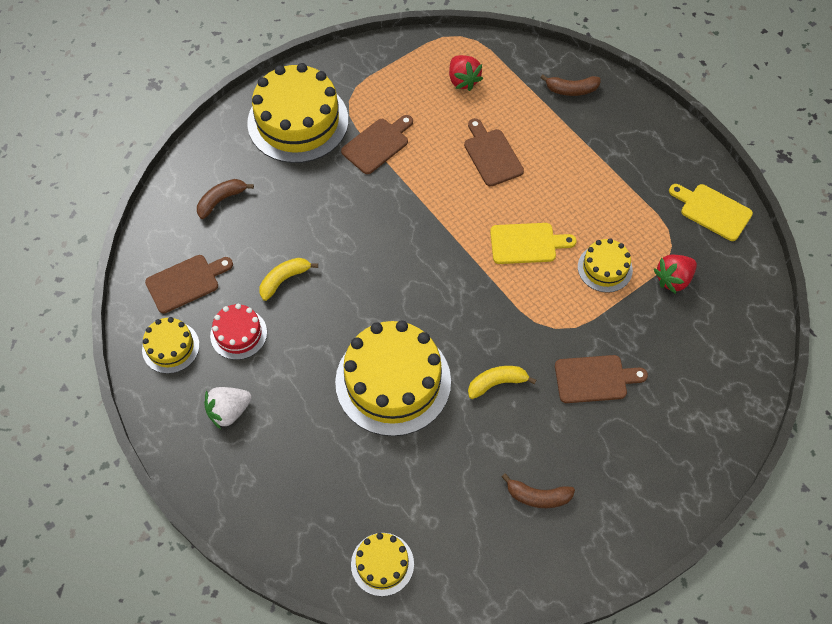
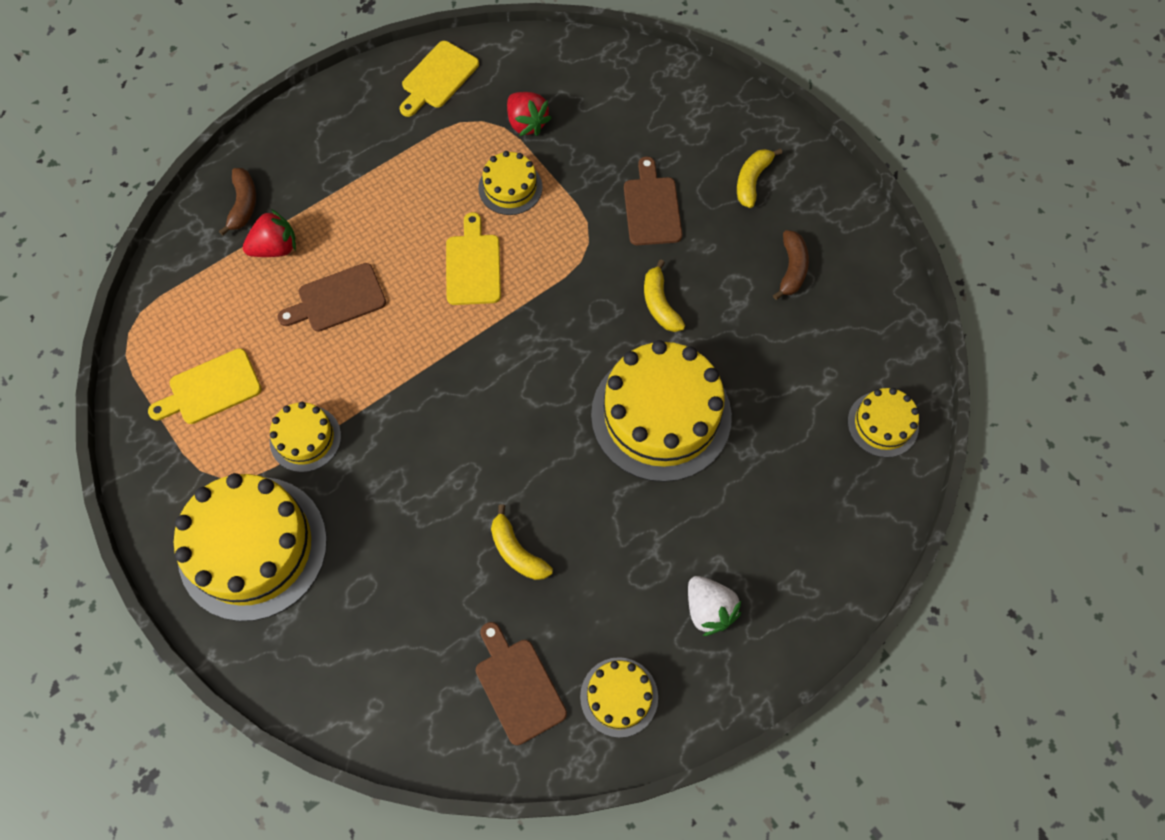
camera: 90 degrees left, 5 degrees up
(221, 200) = (383, 648): brown banana -> none
(238, 334) = (598, 606): red cake -> none
(377, 144) = (305, 438): brown cutting board -> yellow cake
(416, 86) = (210, 389): none -> yellow cutting board
(463, 80) = (209, 330): red strawberry -> red strawberry (275, 248)
(632, 467) = (752, 181): none -> yellow banana

